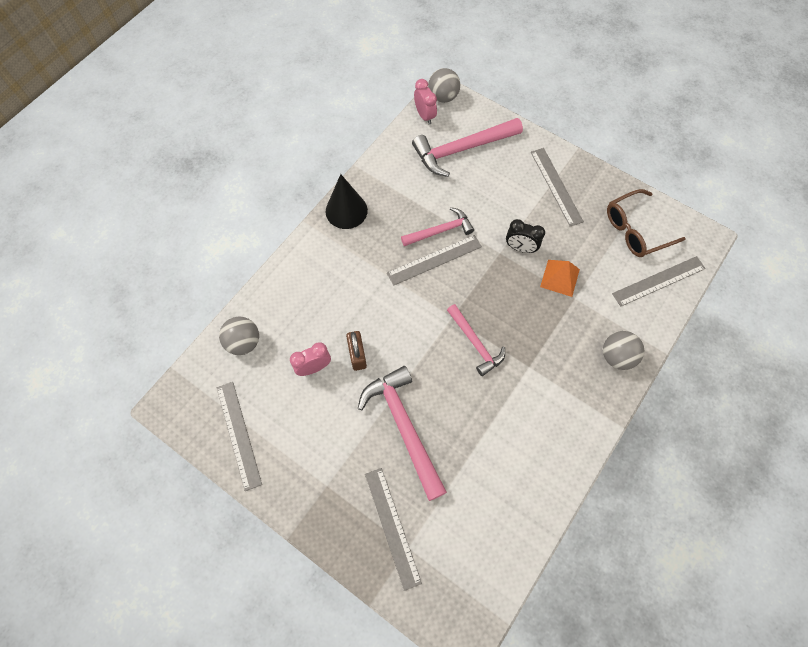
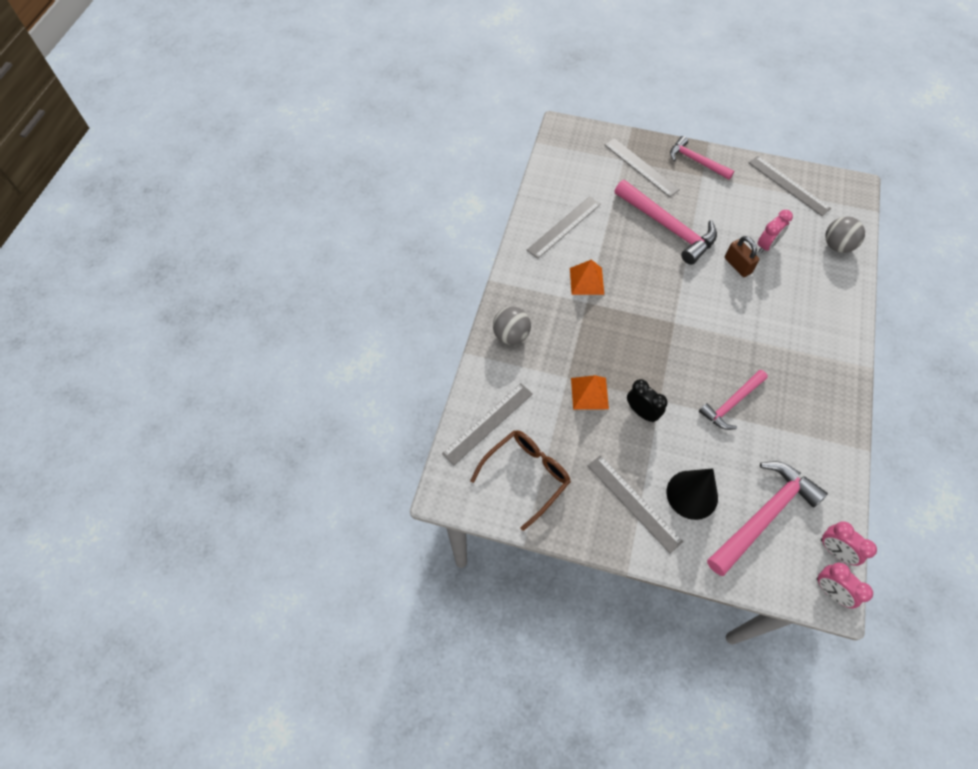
camera: 160 degrees right, 5 degrees down
(346, 210) = (838, 393): black cone -> black cone (692, 494)
(434, 260) = (720, 370): grey ruler -> grey ruler (564, 227)
(443, 97) = (830, 591): grey ball -> pink clock
(475, 343) = (642, 306): pink hammer -> pink hammer (696, 161)
(520, 248) = (641, 412): black clock -> black clock turned 45 degrees clockwise
(520, 390) = (586, 281): none -> orange pyramid

